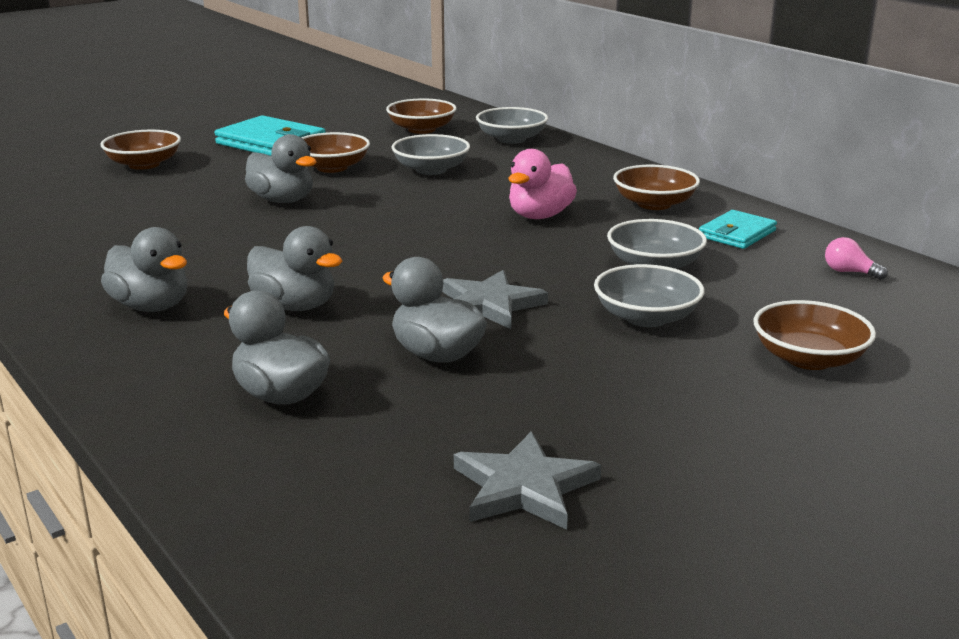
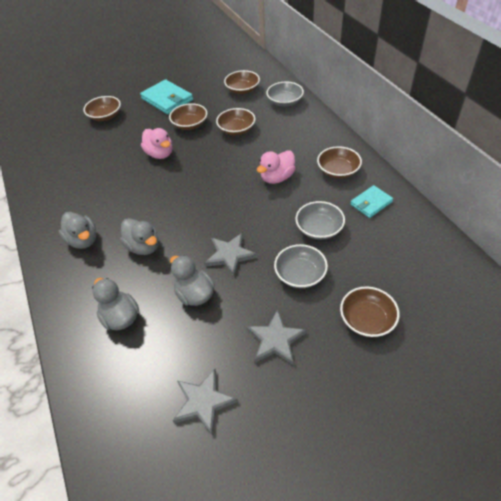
camera: 15 degrees right, 25 degrees up
(282, 200) = (160, 154): grey duck -> pink duck
(431, 170) = (236, 130): grey bowl -> brown bowl
(639, 396) = (275, 340): none -> grey star
(849, 272) = (416, 245): pink light bulb -> none

